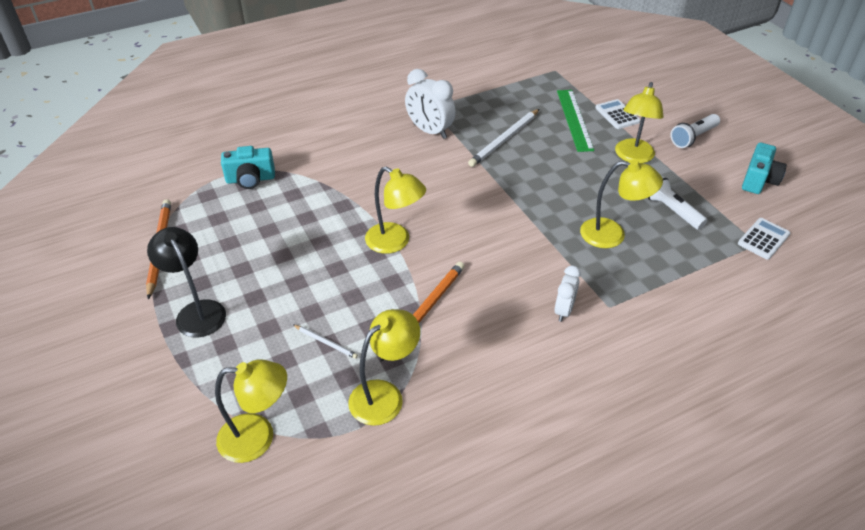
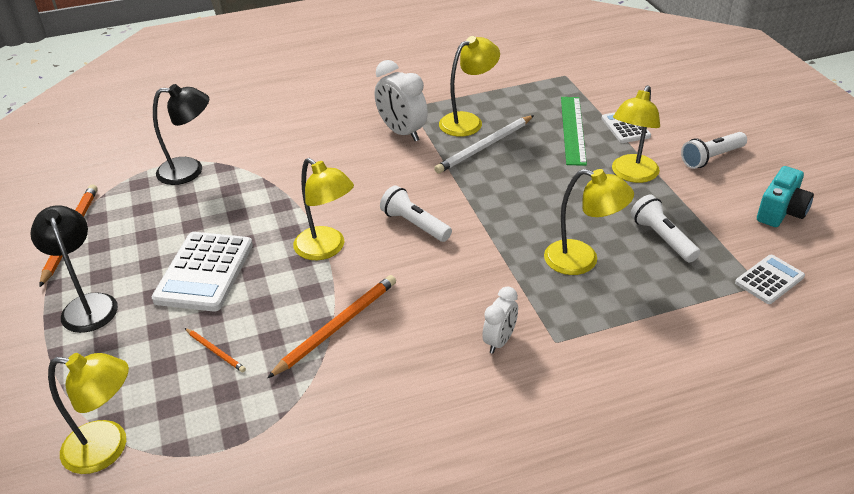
camera: 10 degrees right, 5 degrees down
(250, 179) = (190, 170): turquoise camera -> black lamp
(294, 272) = (204, 272): none -> white calculator
(326, 342) = (215, 351): white pencil -> orange pencil
(385, 395) = (263, 416): yellow lamp -> yellow lamp (468, 121)
(465, 214) = (415, 224): none -> white flashlight

